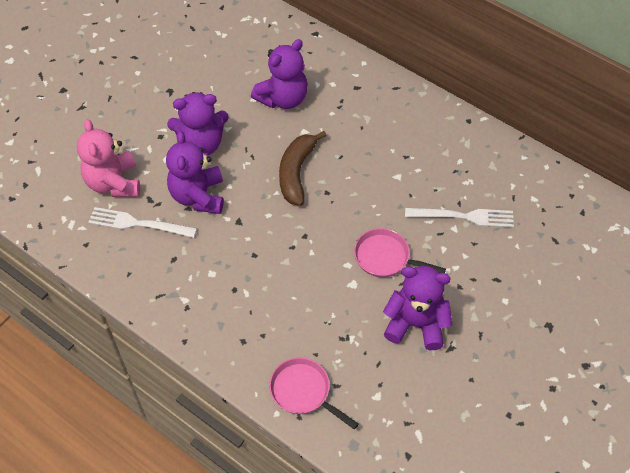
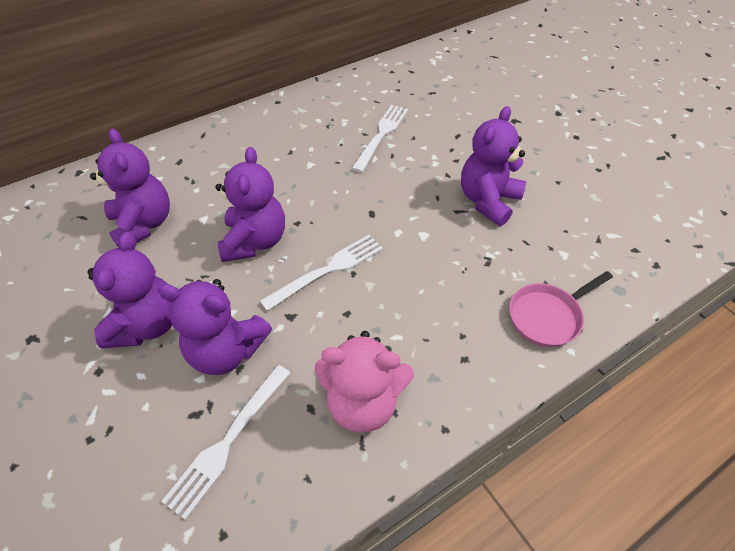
camera: 70 degrees left, 5 degrees down
(114, 183) = (135, 459): pink teddy bear -> pink teddy bear (363, 402)
(288, 229) = (328, 270): none -> white fork
(296, 173) = (255, 241): brown banana -> purple teddy bear
(385, 257) = (402, 200): pink pan -> none

